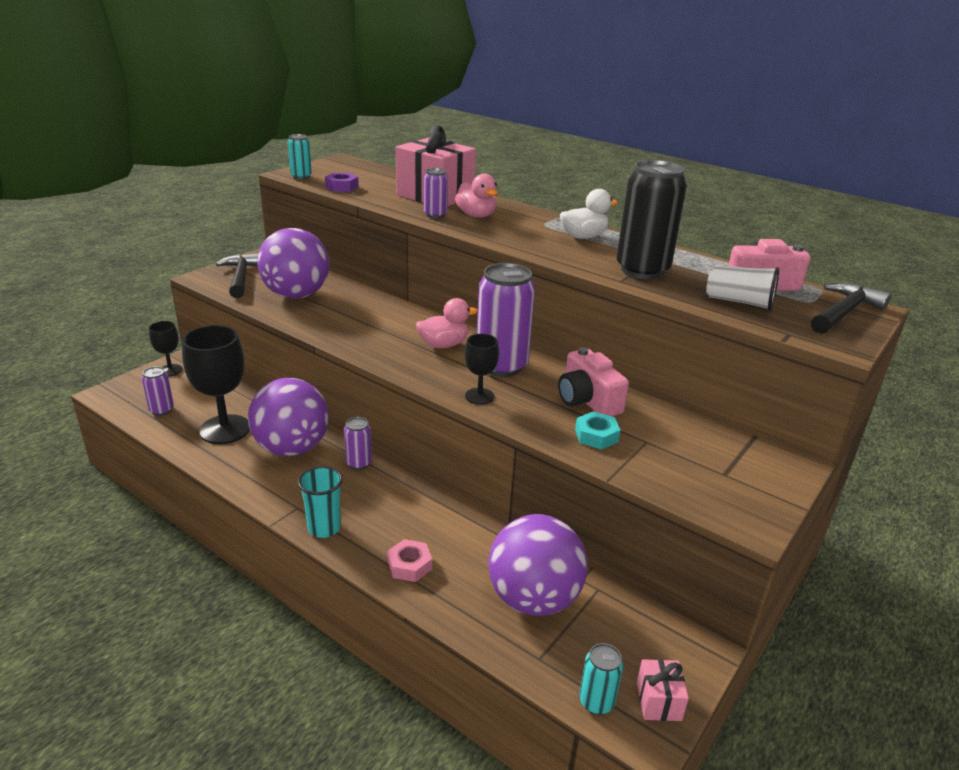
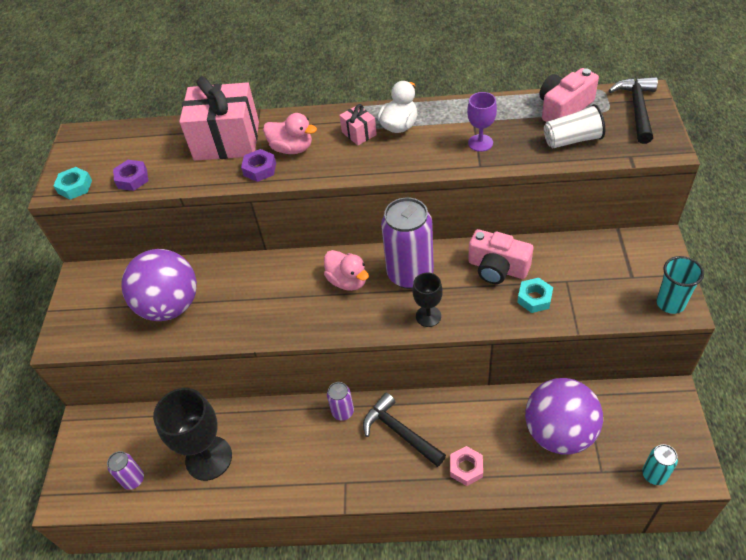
camera: 30 degrees left, 20 degrees up
(170, 370) = (87, 436): black goblet -> none
(241, 277) = (94, 317): black hammer -> black hammer (400, 432)
(292, 448) = (280, 435): purple ball -> none
(301, 177) = (75, 187): turquoise can -> turquoise nut
(324, 528) = (382, 484): turquoise cup -> turquoise cup (670, 303)
(435, 215) = (260, 169): purple can -> purple nut
(443, 345) = (348, 281): pink duck -> pink duck turned 105 degrees clockwise
(642, 270) = (480, 143): black can -> purple goblet
(658, 701) = (681, 447): pink gift -> pink gift (359, 133)

